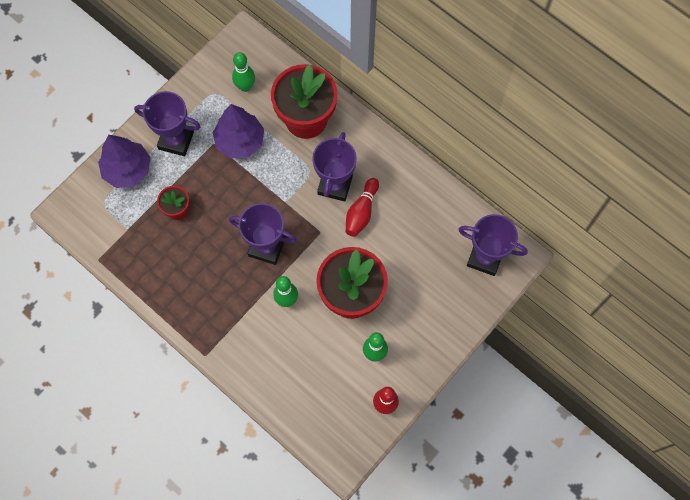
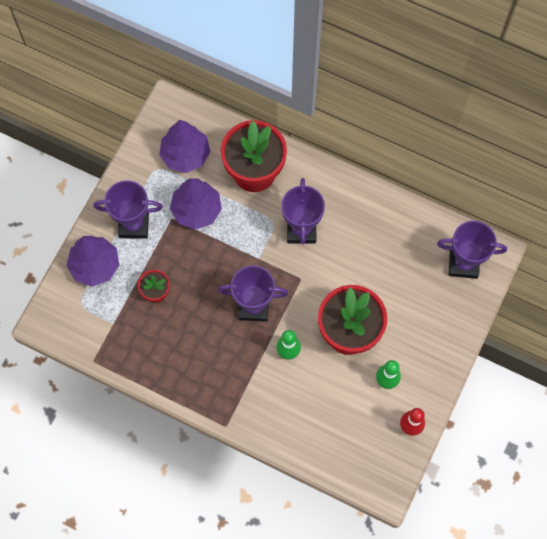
camera: 15 degrees left, 0 degrees up
(245, 86) = (185, 155): green bowling pin -> purple tree
(361, 212) = (334, 249): red bowling pin -> none

